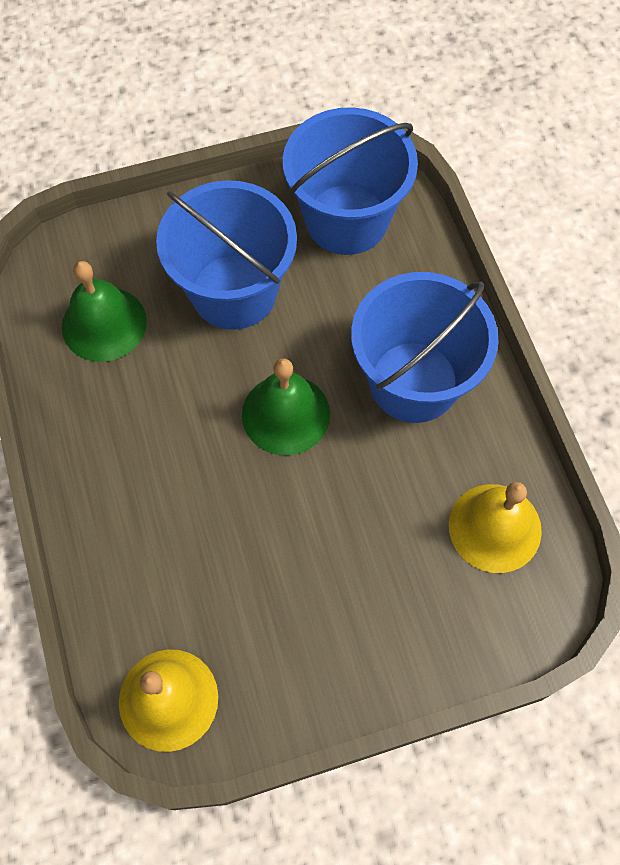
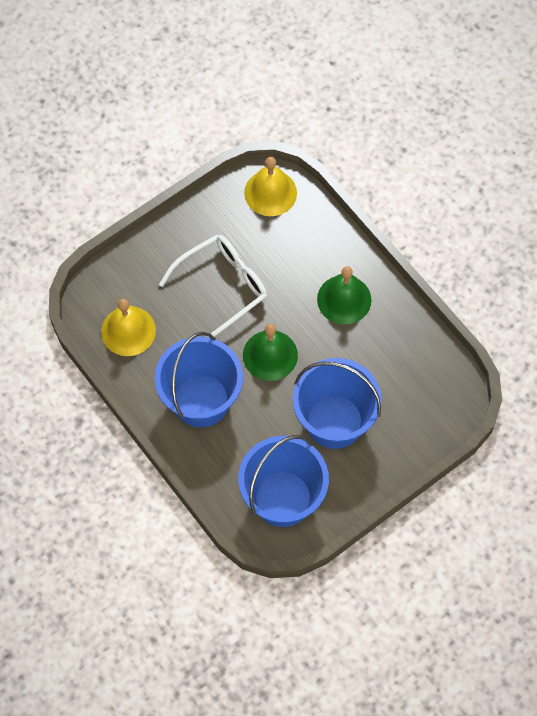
camera: 160 degrees right, 0 degrees up
(104, 324) = (404, 373): green bell -> green bell (344, 299)
(316, 550) = (223, 286): none -> white glasses

